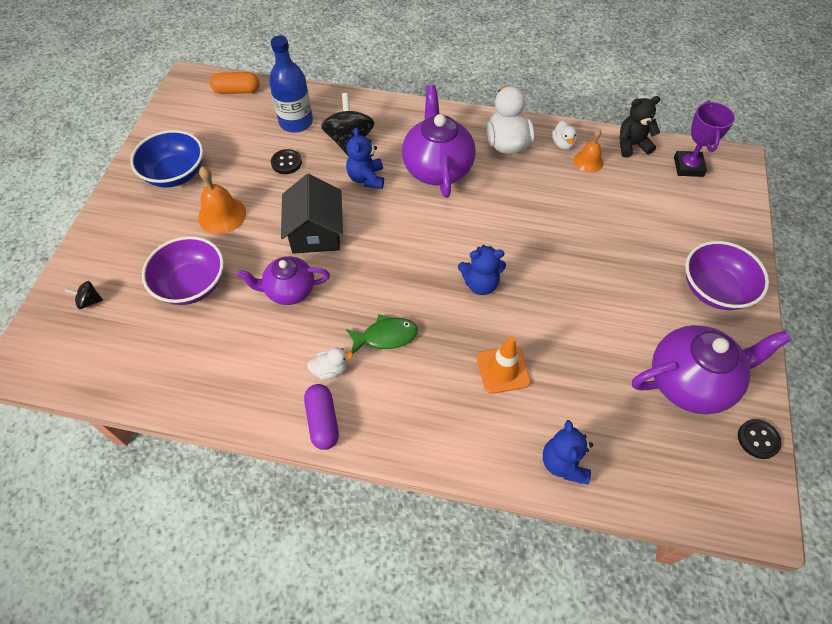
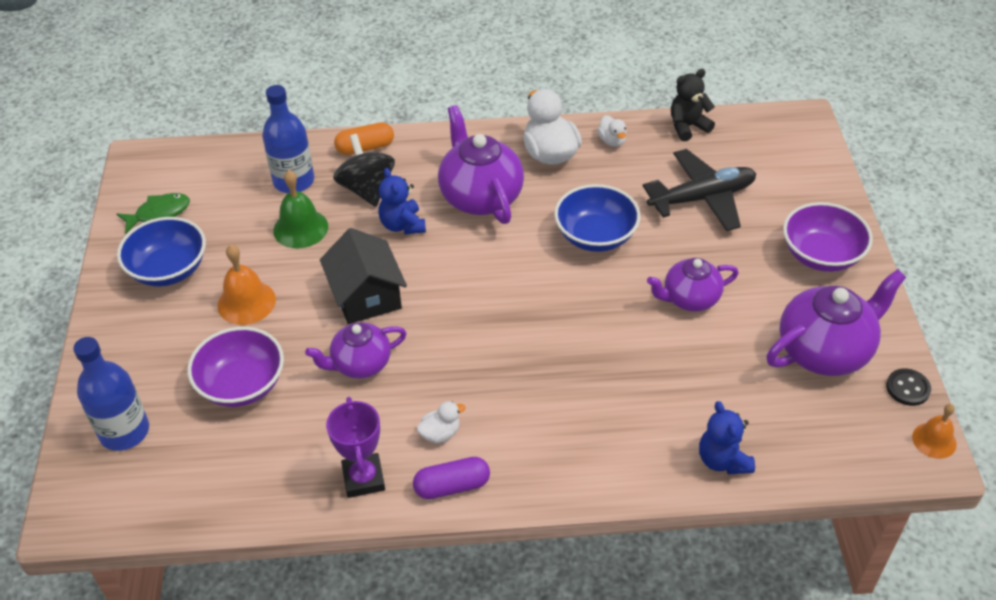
camera: 15 degrees left, 10 degrees down
(89, 301) = (124, 432): black spinning top -> blue bottle
(237, 91) = (205, 160): orange capsule -> orange capsule (365, 148)
(286, 163) = (300, 228): black button -> green bell
(322, 421) = (452, 486): purple capsule -> purple capsule turned 75 degrees counterclockwise
(385, 336) = (489, 385): green fish -> green fish (159, 213)
(480, 284) = (573, 307): blue teddy bear -> none
(503, 369) = (628, 387): orange traffic cone -> none
(520, 225) = (595, 236): none -> blue bowl
(583, 301) = (690, 298): none -> purple teapot
(588, 161) = (646, 153): orange bell -> orange bell (934, 440)
(623, 212) = (702, 198): none -> black plane
(688, 167) = (755, 137): purple trophy -> purple trophy (363, 478)

